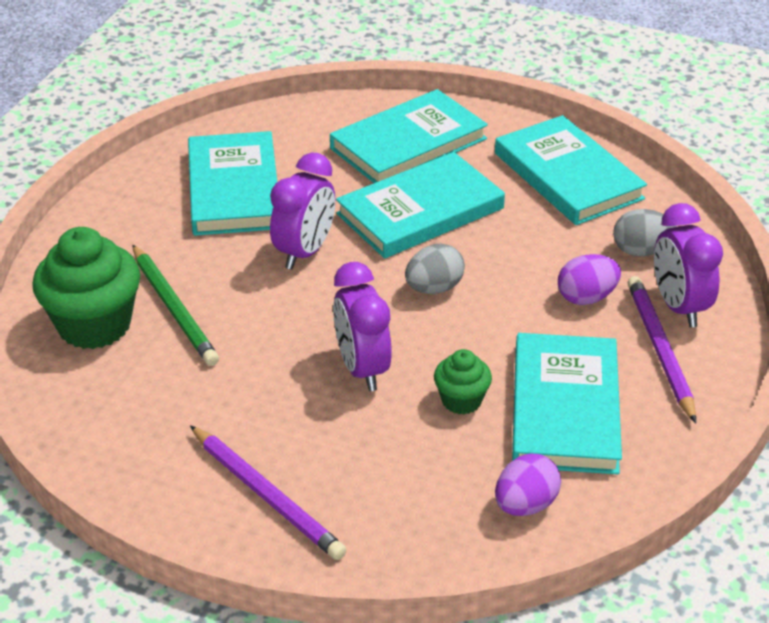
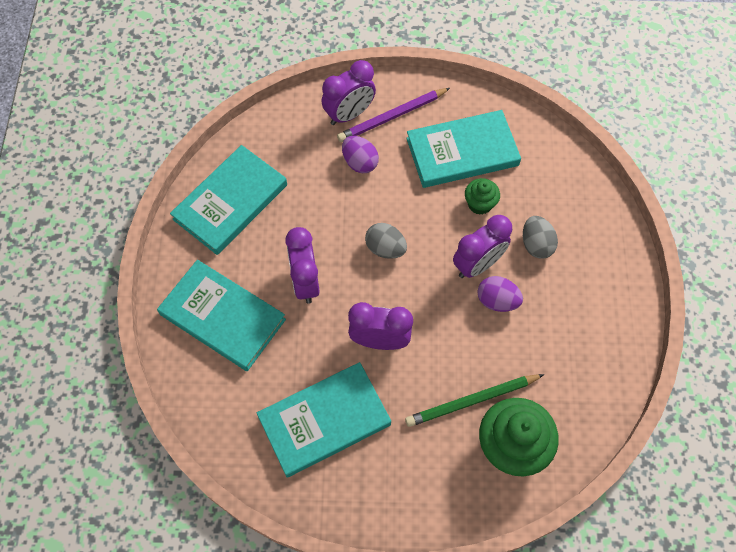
camera: 110 degrees left, 25 degrees up
(174, 308) = (472, 401): green pencil -> green pencil turned 150 degrees counterclockwise
(267, 495) = (599, 277): purple pencil -> none
(420, 211) = (305, 282): turquoise book -> purple clock
(525, 505) = (542, 153): purple egg -> purple egg (497, 301)
(641, 251) = (301, 143): grey egg -> grey egg (536, 244)

